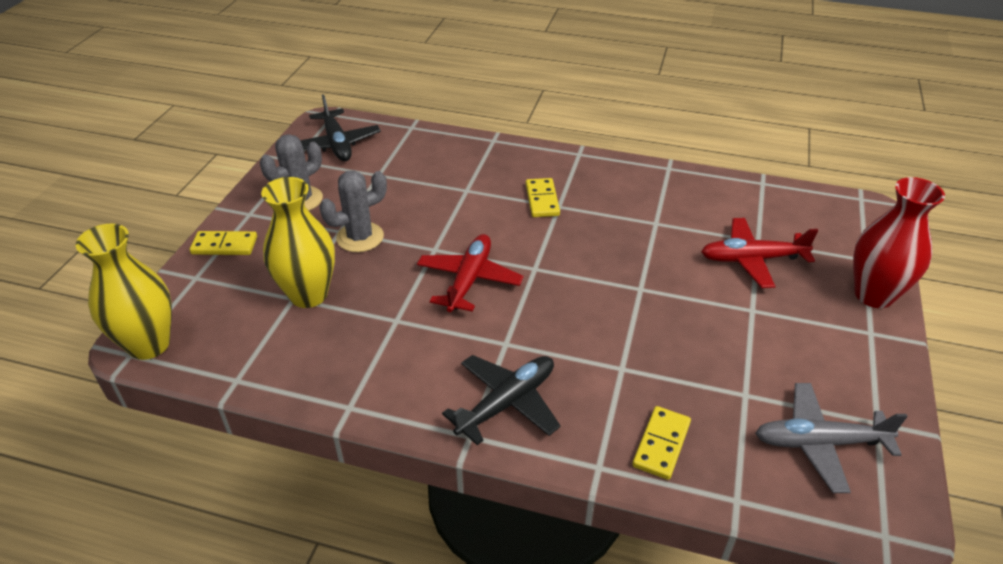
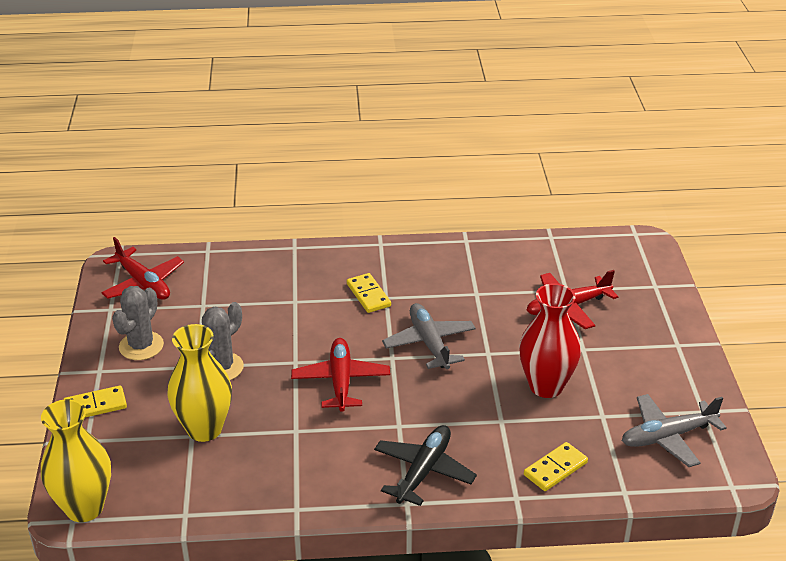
camera: 20 degrees left, 5 degrees down
(337, 144) = (143, 284): black plane -> red plane
(581, 262) = (429, 343): none -> grey plane
(661, 444) = (555, 469): yellow domino -> yellow domino turned 45 degrees clockwise
(873, 295) = (670, 314): red vase -> red vase (546, 386)

